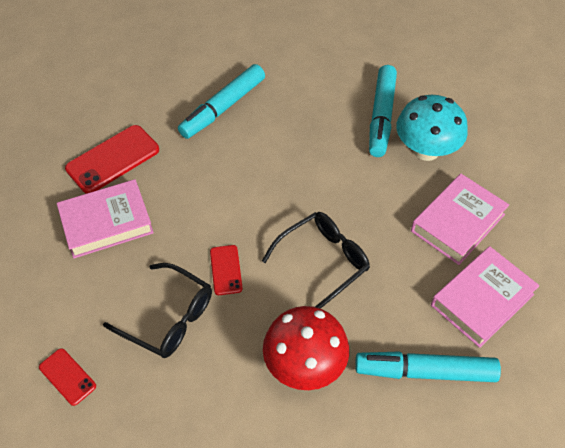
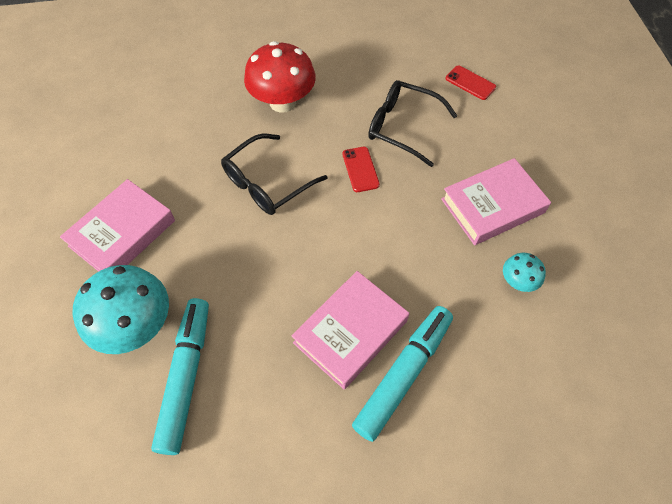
camera: 175 degrees right, 5 degrees up
(113, 159) = (517, 281): red phone -> turquoise mushroom
(425, 371) = (184, 104): turquoise marker -> none
(482, 299) = (120, 160): pink book -> pink book (350, 332)

